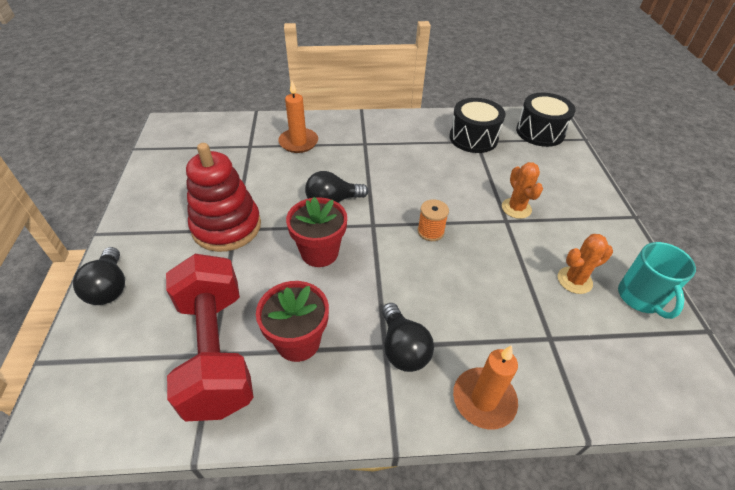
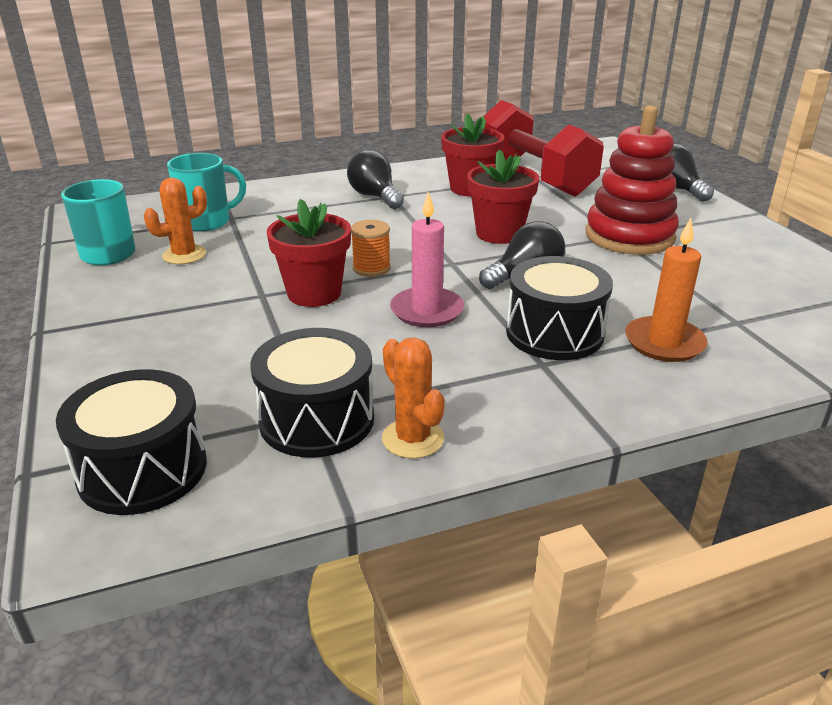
camera: 165 degrees right, 15 degrees down
(346, 158) = (554, 333): none -> black drum
(406, 186) = (427, 311): none -> pink candle
(472, 214) = (314, 293): none -> red flower pot
(484, 399) = (299, 186): orange candle -> none
(516, 208) = (242, 311): orange cactus -> orange cactus (412, 439)
(572, 334) = (206, 222): none -> turquoise mug

